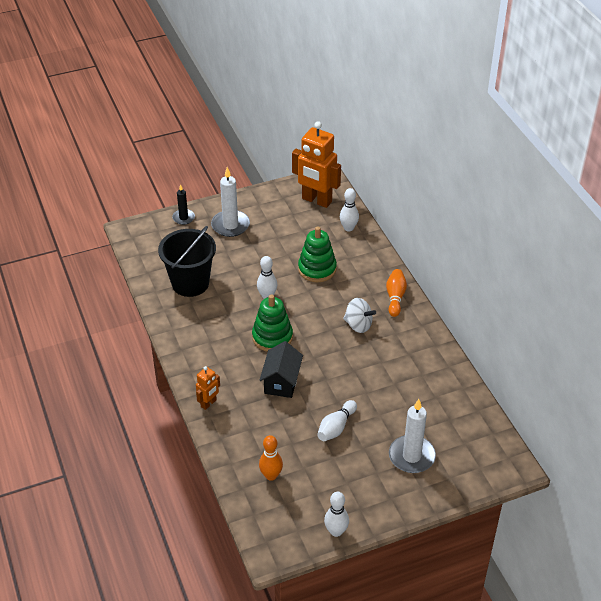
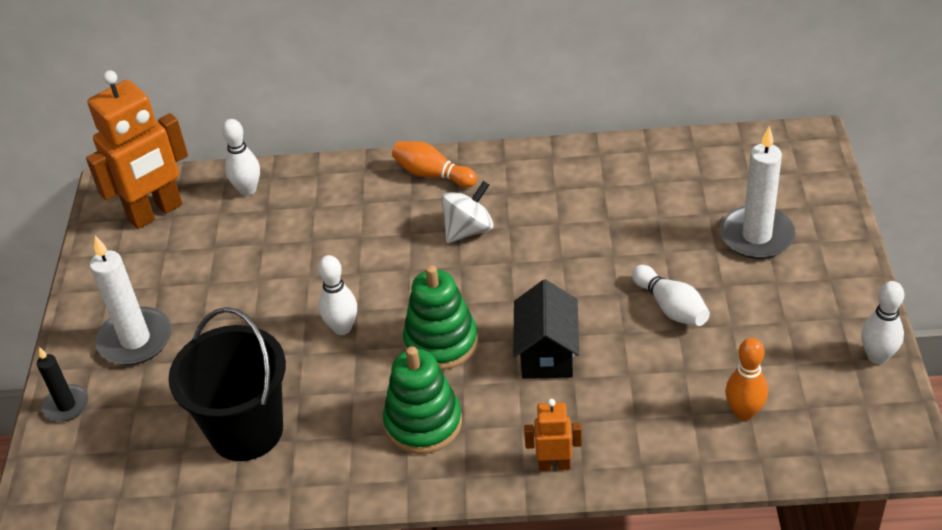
camera: 65 degrees left, 0 degrees up
(208, 403) = (554, 464): orange robot -> orange robot turned 60 degrees counterclockwise
(281, 382) = (547, 353): black house -> black house turned 60 degrees clockwise
(317, 269) = (317, 249): green stacking toy -> green stacking toy (423, 423)

